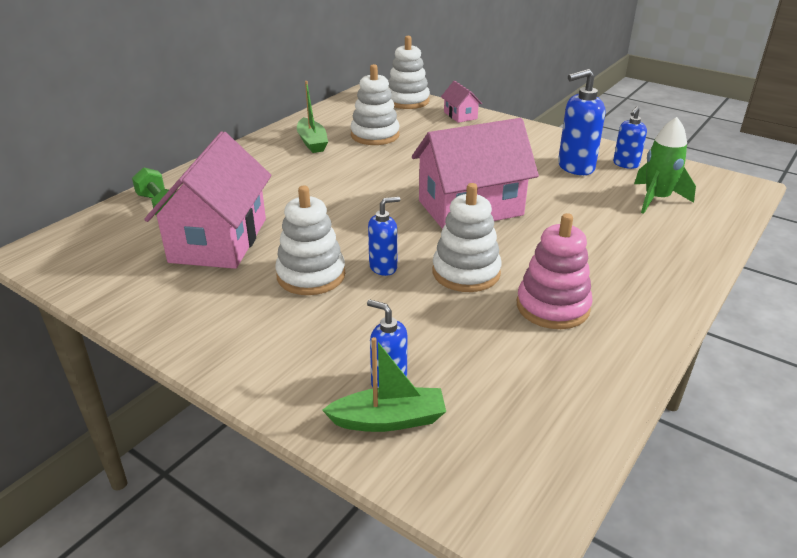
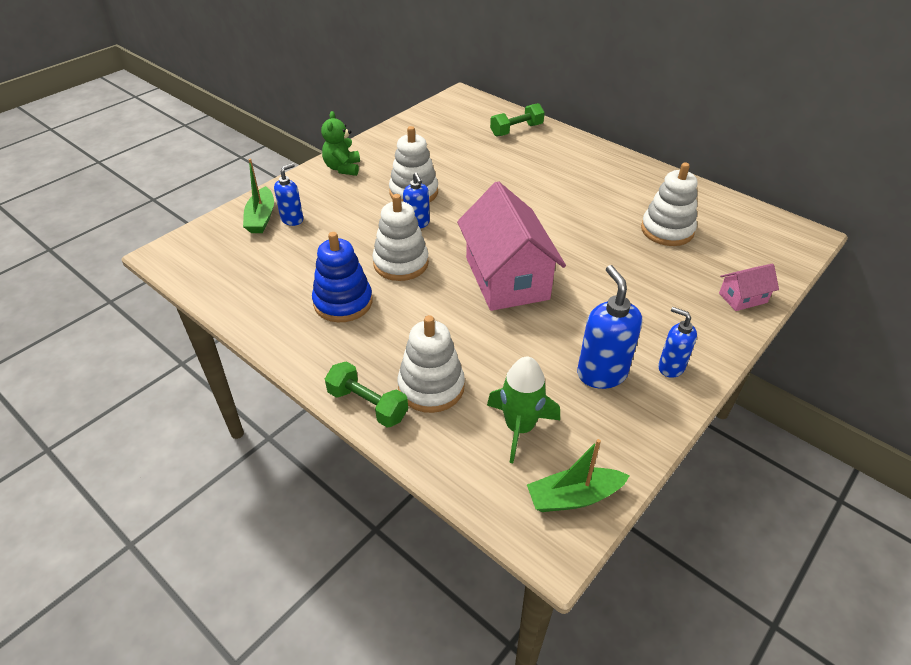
camera: 95 degrees right, 10 degrees up
(219, 240) = (467, 155): pink house -> none
(238, 349) = (343, 168): none -> green teddy bear
(312, 142) = (642, 192): green boat -> green boat (574, 497)
(407, 101) = (777, 259): white stacking toy -> white stacking toy (431, 387)
(552, 307) = (343, 302): pink stacking toy -> blue stacking toy
(625, 164) = (614, 425): blue soap dispenser -> blue soap dispenser (670, 367)
(688, 273) = (367, 405): none -> green dumbbell

